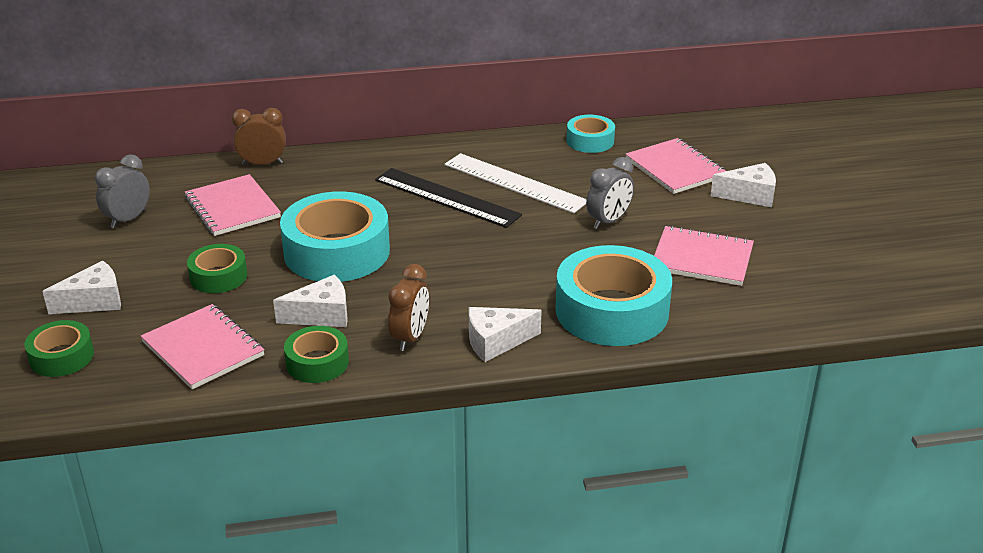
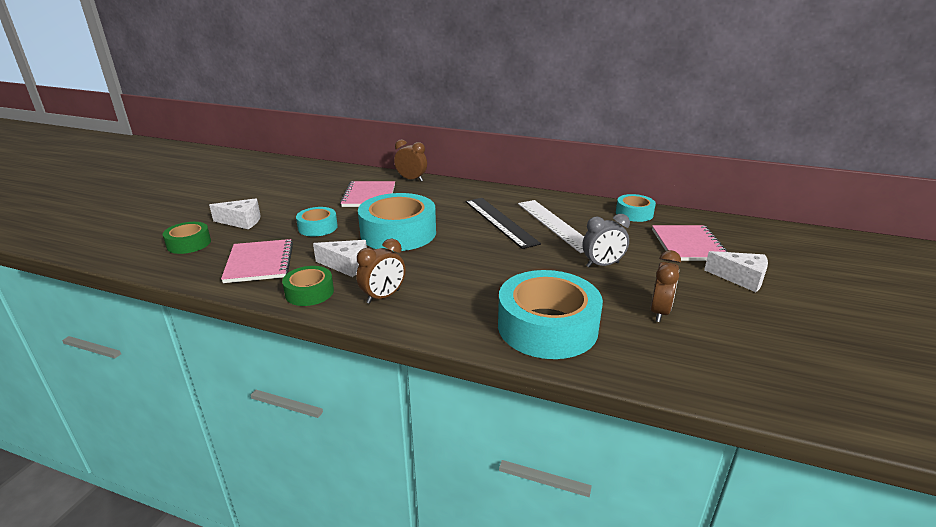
camera: 30 degrees right, 5 degrees down
(128, 219) = (310, 188): grey clock -> none
(218, 276) = (318, 227): green tape -> turquoise tape
(496, 342) = (437, 319): white cheese -> none
(702, 259) = (659, 312): pink notebook -> brown clock

